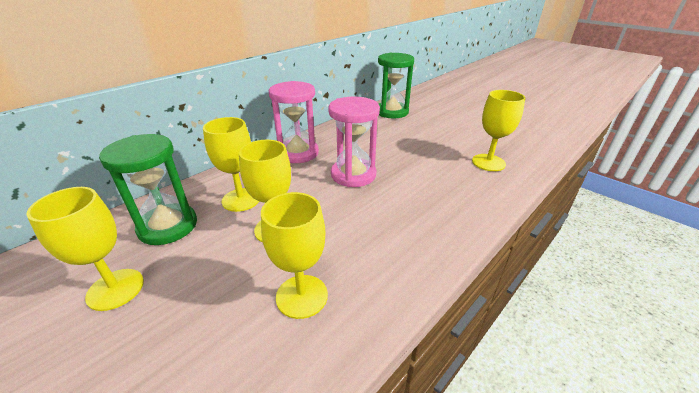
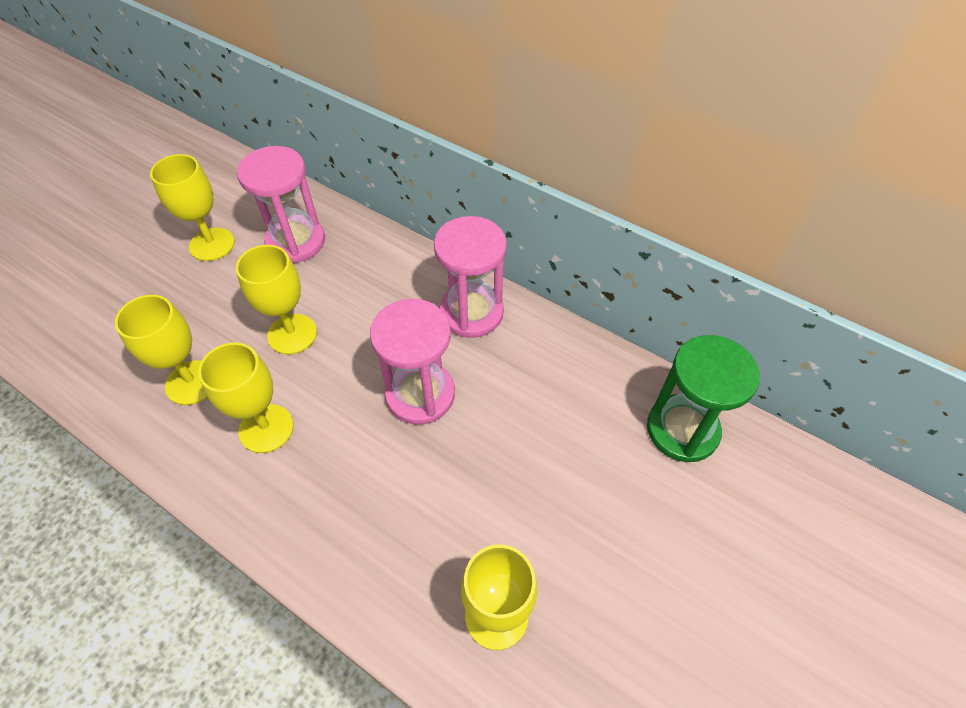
camera: 80 degrees right, 20 degrees up
(168, 226) = (296, 241): green hourglass -> pink hourglass
(241, 199) = (347, 285): yellow goblet -> yellow goblet (266, 428)

